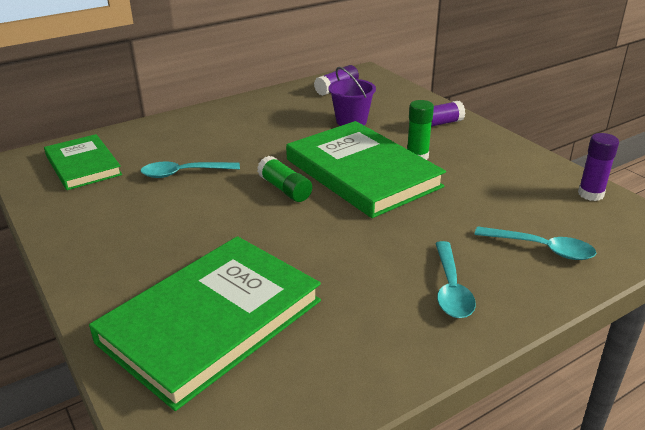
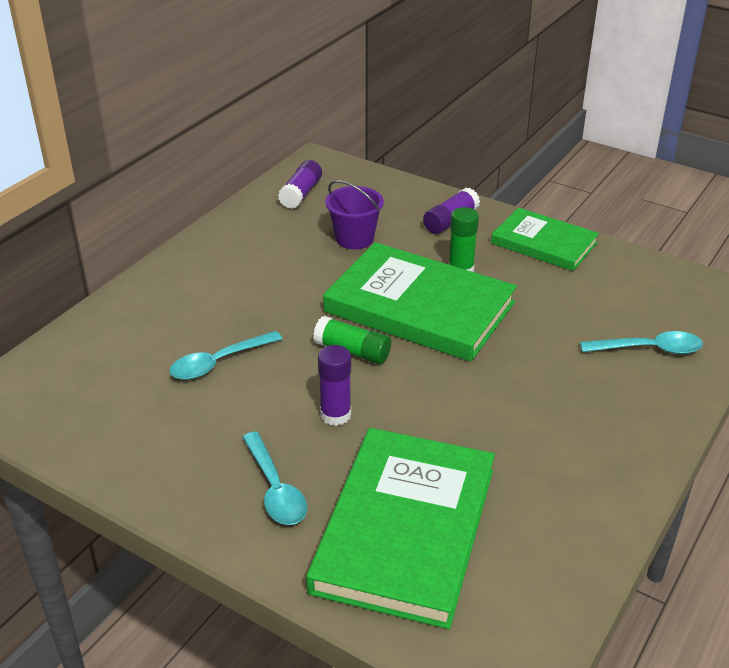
camera: 25 degrees left, 5 degrees up
(83, 165) = (80, 386): green book -> green book (544, 243)
(451, 288) = (599, 418): turquoise spoon -> turquoise spoon (275, 489)
(590, 194) = (654, 273): purple glue stick -> purple glue stick (335, 415)

